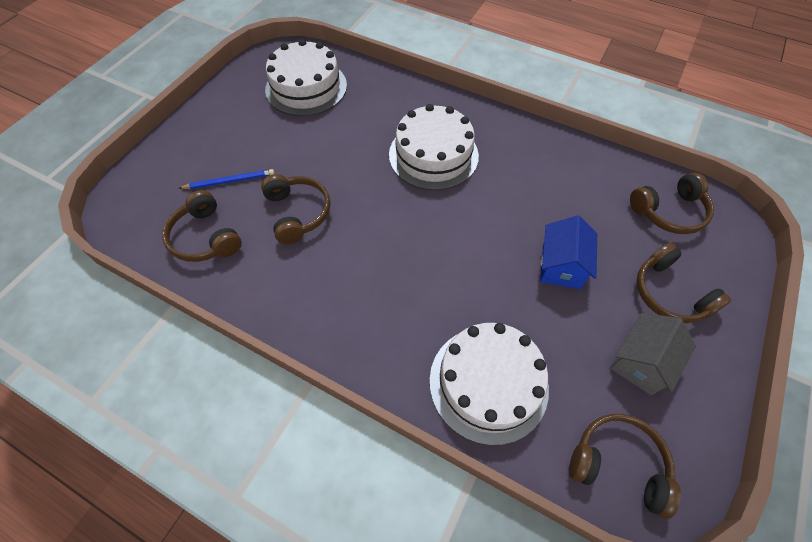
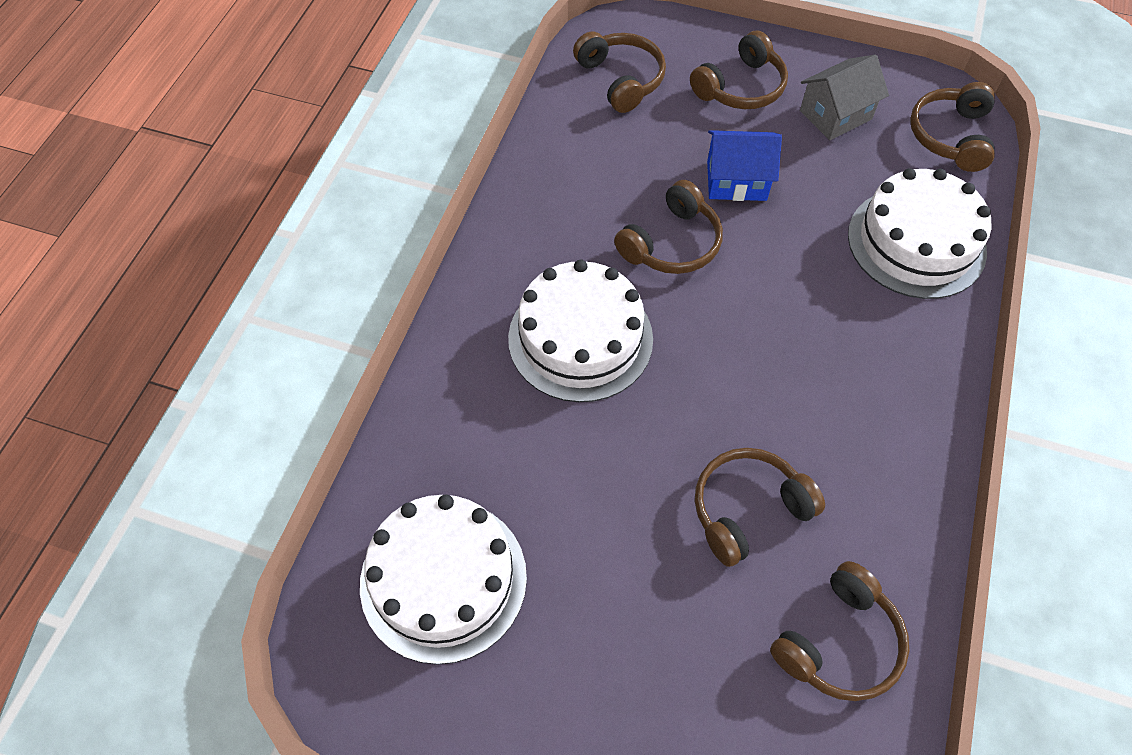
camera: 100 degrees left, 0 degrees up
(230, 181) = (713, 646): blue pencil -> none
(503, 213) = (671, 243): none -> brown headphones
(641, 362) = (835, 115): grey house -> grey house turned 60 degrees counterclockwise

